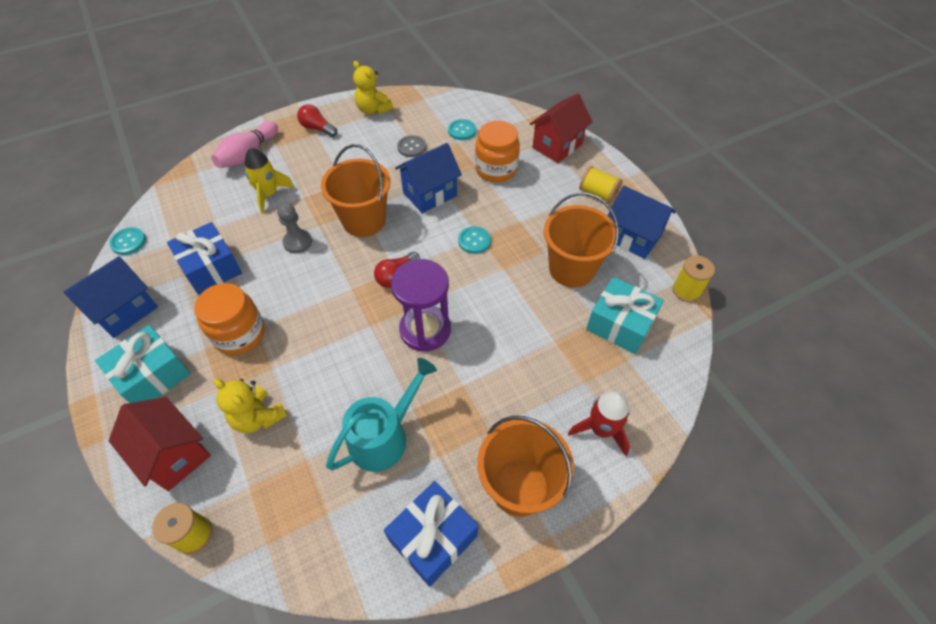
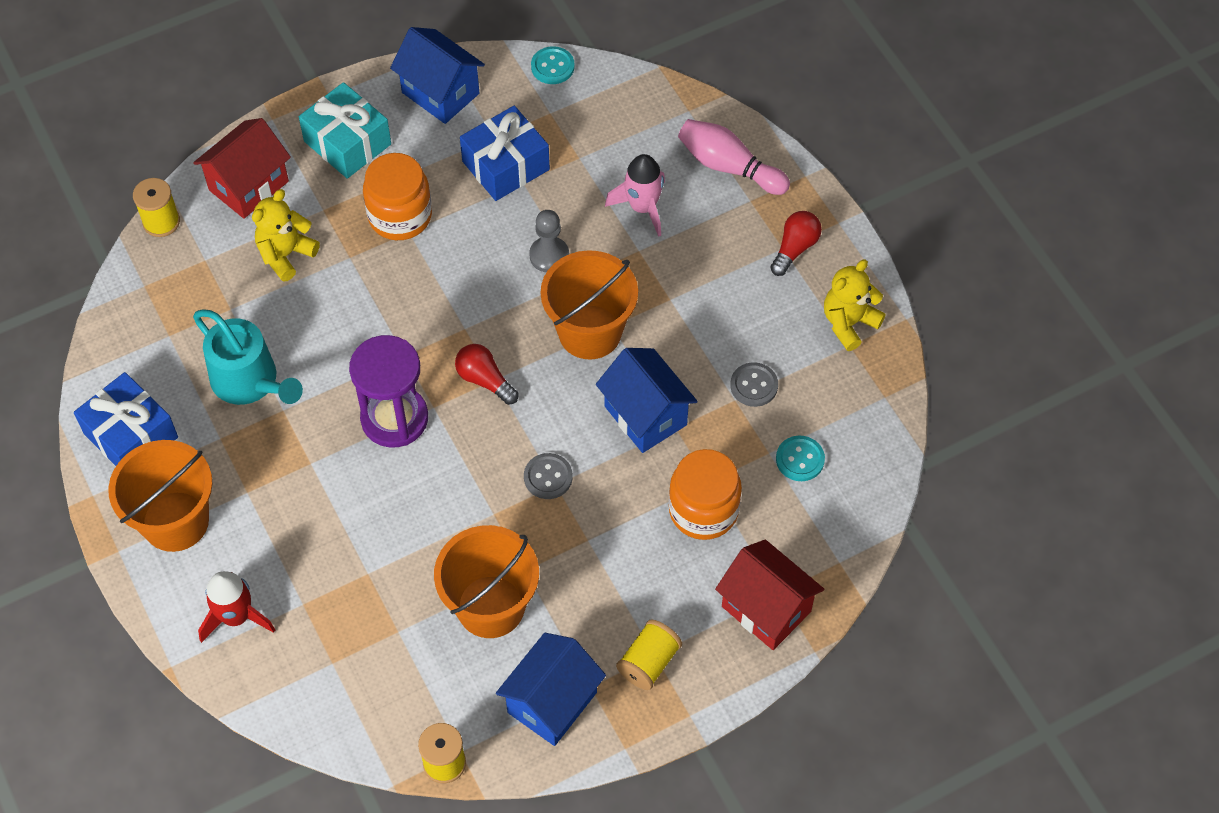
camera: 90 degrees right, 5 degrees up
(269, 194) = (642, 207): yellow rocket -> pink rocket
(474, 241) = (548, 477): turquoise button -> grey button
(620, 324) = (389, 660): turquoise gift -> none

